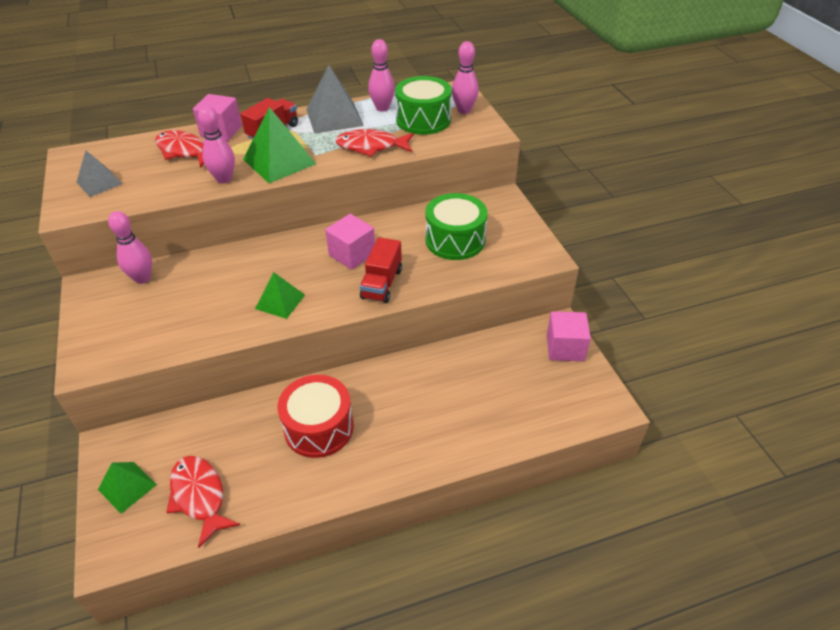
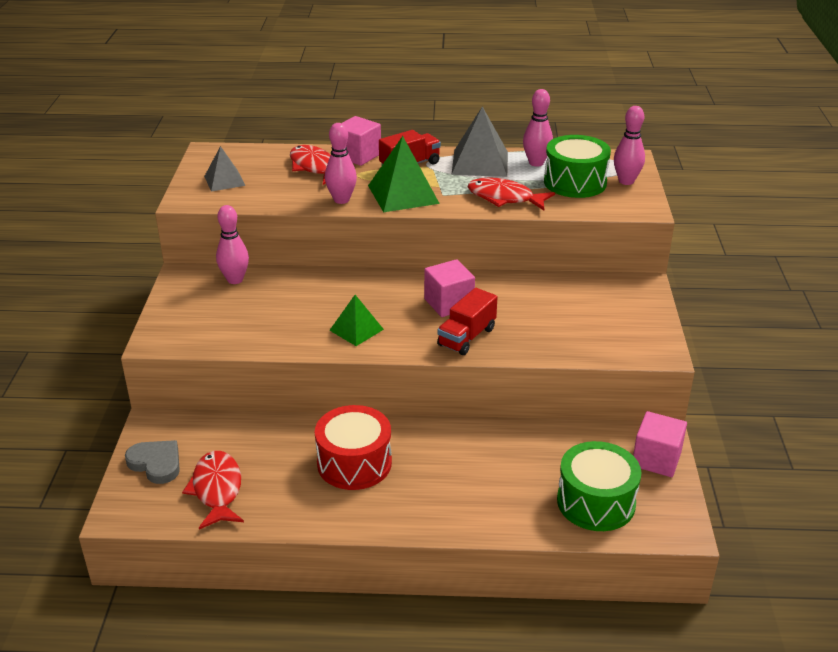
camera: 20 degrees right, 10 degrees down
(127, 487) = (156, 463): green pyramid -> grey heart
(455, 240) = (566, 314): green drum -> green drum (596, 502)

